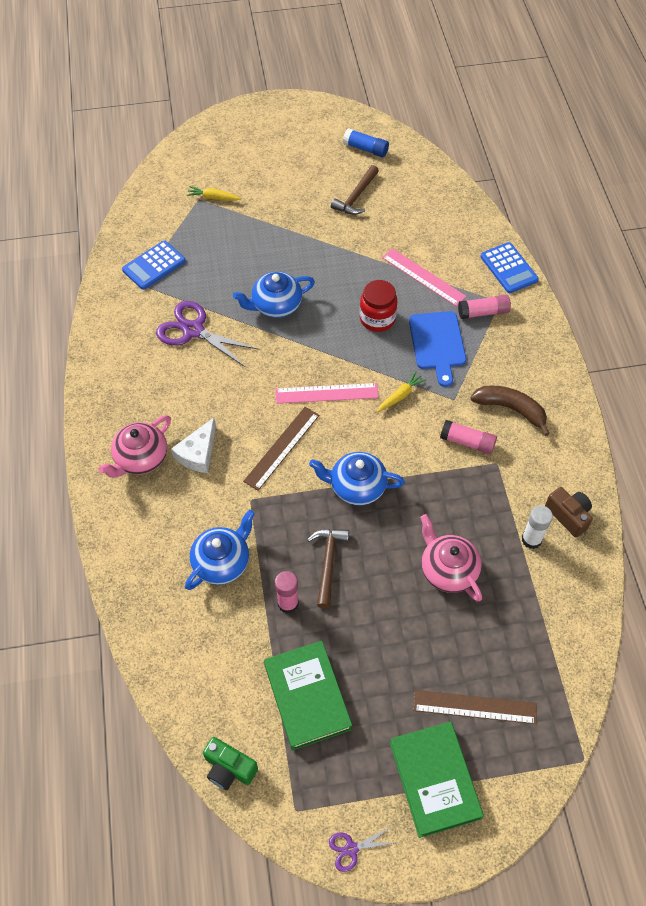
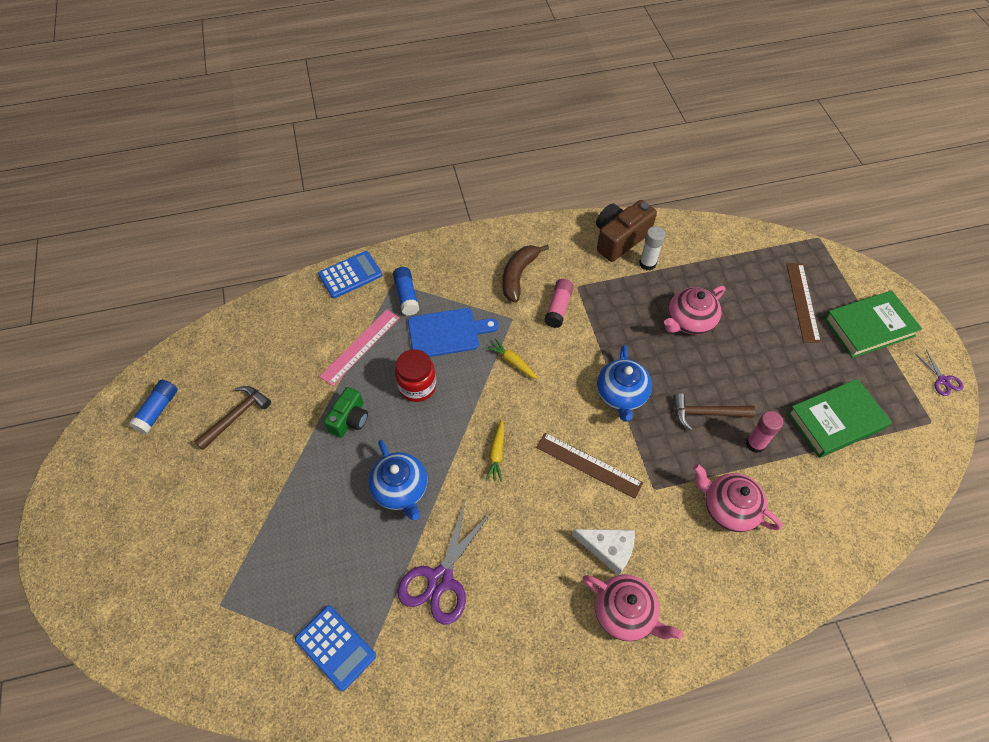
camera: 95 degrees left, 0 degrees up
(213, 198) = (219, 585): yellow carrot -> yellow carrot (496, 453)
(222, 562) = (728, 508): blue teapot -> pink teapot
(229, 768) = (919, 477): green camera -> green camera (349, 419)
(326, 393) = (516, 428): pink ruler -> none
(356, 197) = (236, 416): brown hammer -> brown hammer turned 75 degrees counterclockwise
(483, 312) = (406, 296): pink glue stick -> blue glue stick
(568, 515) = (619, 239): brown camera -> brown camera, size x1.56

